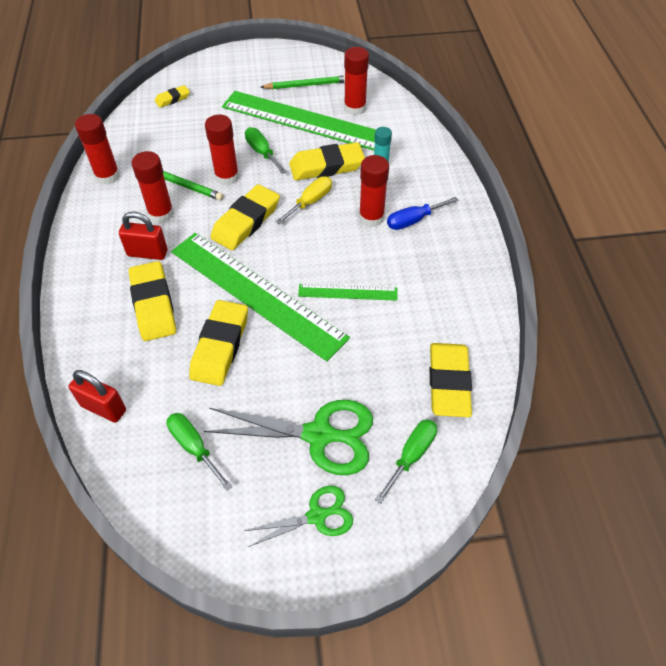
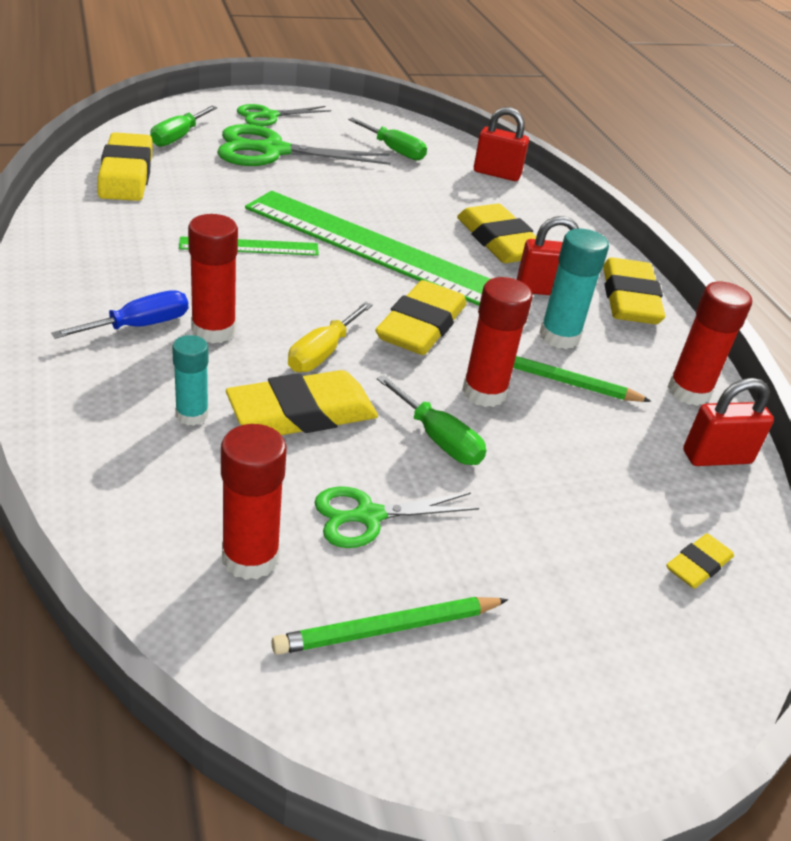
camera: 165 degrees right, 15 degrees down
(124, 141) = (717, 457): none -> red padlock
(161, 214) = (559, 336): red glue stick -> turquoise glue stick
(220, 346) = (399, 207): yellow eraser -> yellow eraser (629, 299)
(304, 120) = (369, 516): green ruler -> green scissors

